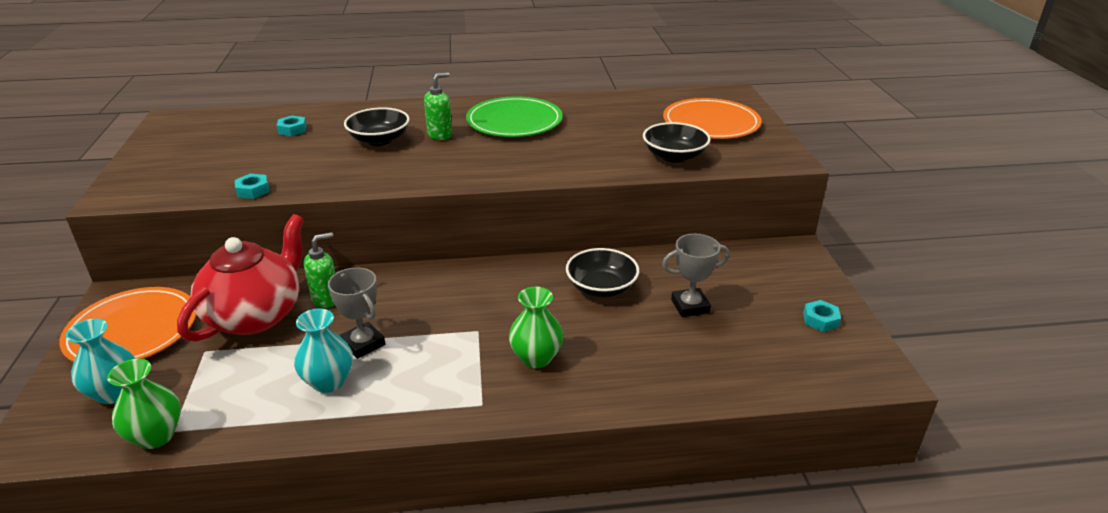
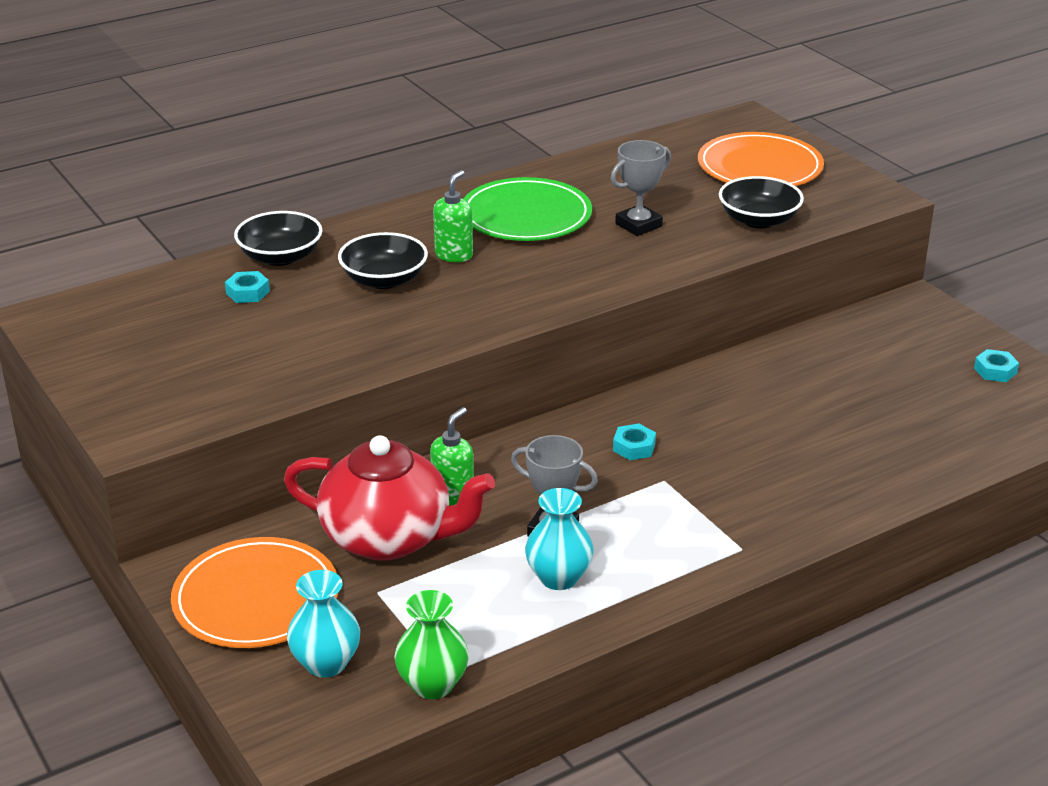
camera: 25 degrees left, 0 degrees up
(253, 190) = (308, 383): turquoise nut -> turquoise nut (634, 447)
(256, 315) = (389, 538): red teapot -> red teapot turned 105 degrees clockwise
(536, 358) = (752, 489): green vase -> none
(601, 288) = (752, 398): black bowl -> black bowl (280, 257)
(690, 306) = (859, 392): grey trophy -> grey trophy (638, 225)

